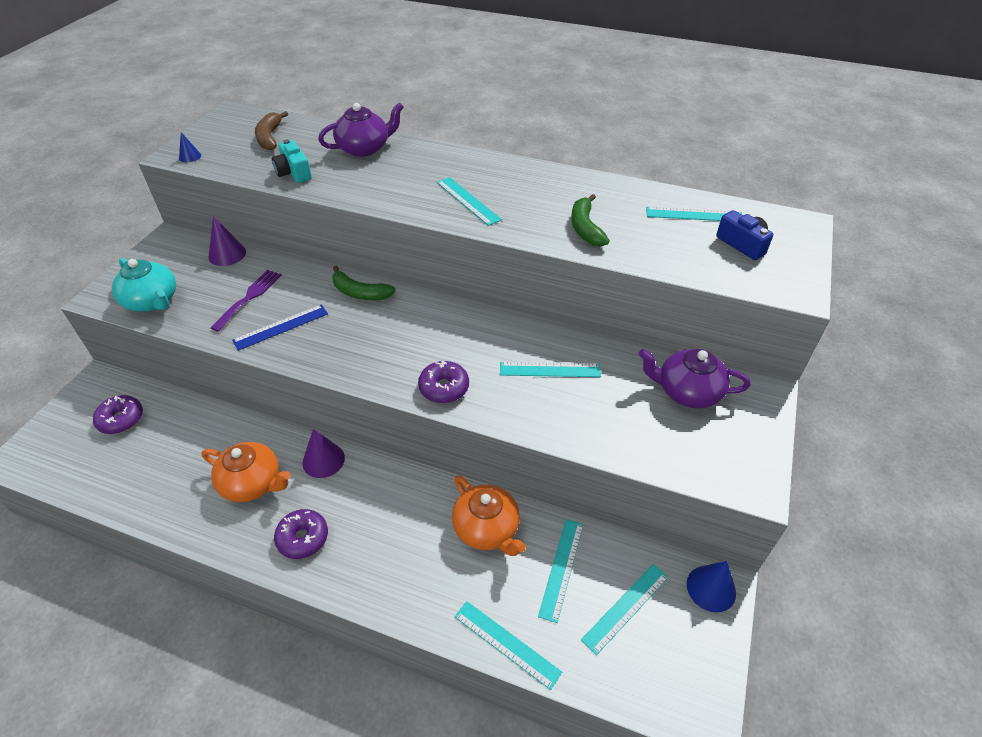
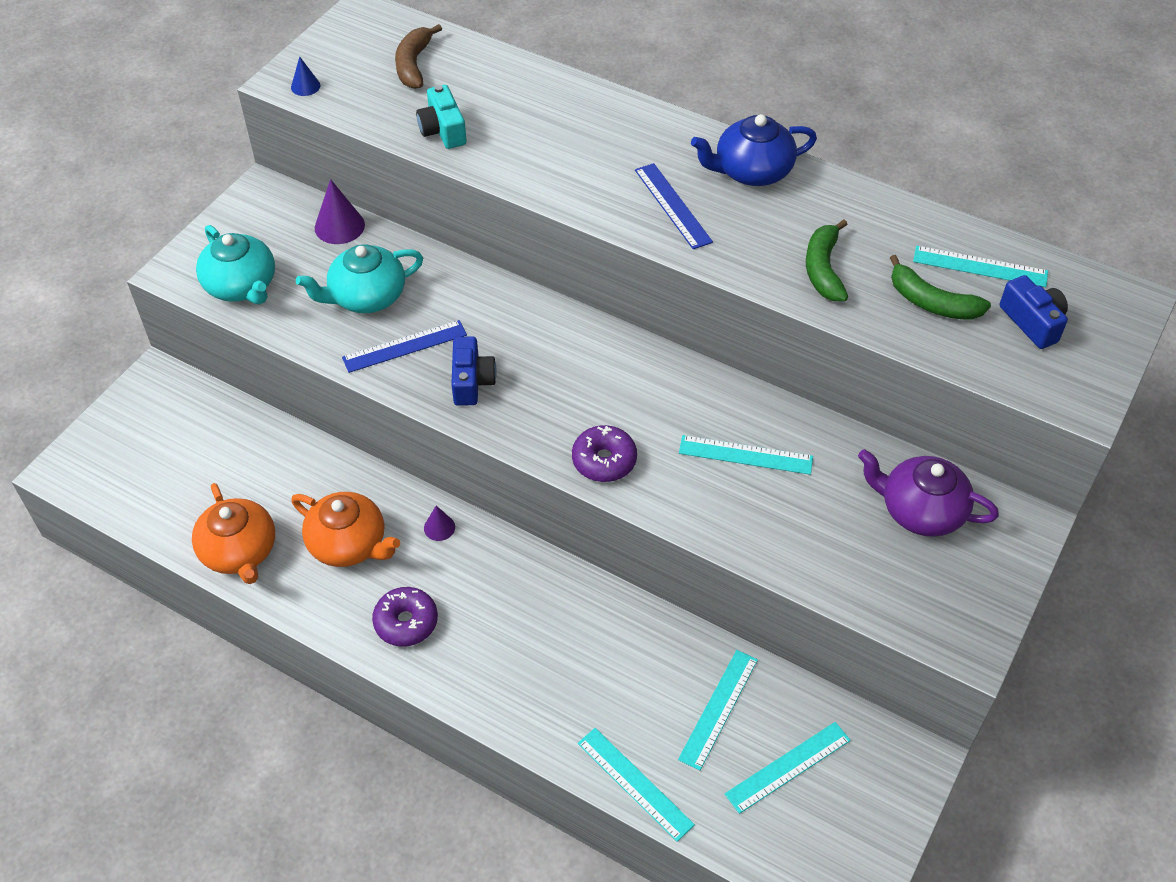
camera: 10 degrees right, 5 degrees up
(121, 419) = (188, 436): purple donut -> none
(249, 297) = (366, 297): purple fork -> turquoise teapot
(323, 460) = (439, 527): purple cone -> purple cone, size x0.58
(335, 345) = (472, 381): none -> blue camera
(360, 293) = (512, 309): green banana -> green banana (931, 302)
(364, 148) = (543, 99): purple teapot -> none
(468, 201) = (672, 205): turquoise ruler -> blue ruler
(487, 529) = (634, 646): orange teapot -> orange teapot (239, 552)
(519, 175) = (751, 171): none -> blue teapot
(711, 588) = (901, 762): blue cone -> none

